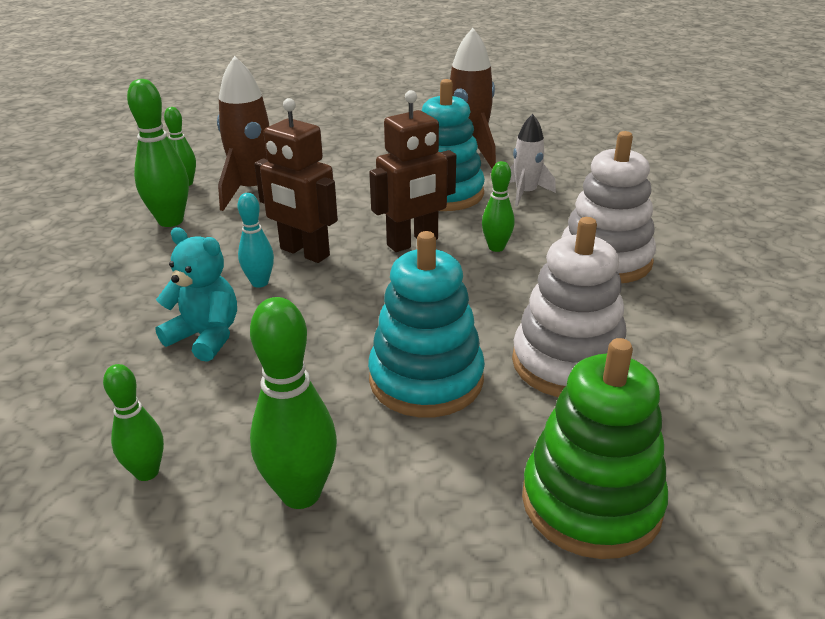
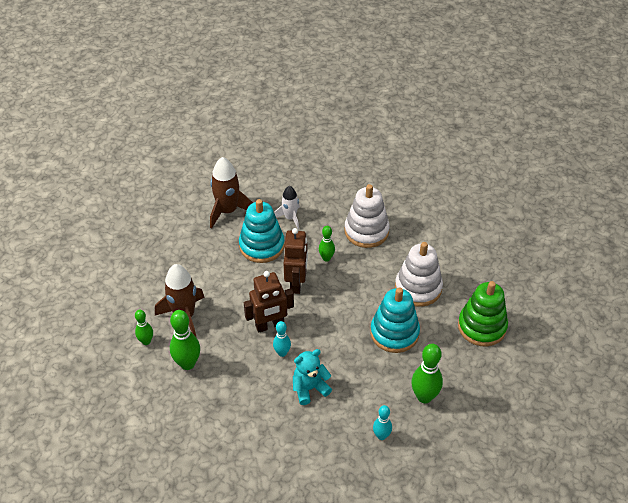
camera: 55 degrees left, 15 degrees up
(147, 472) = (381, 436): green bowling pin -> turquoise bowling pin

